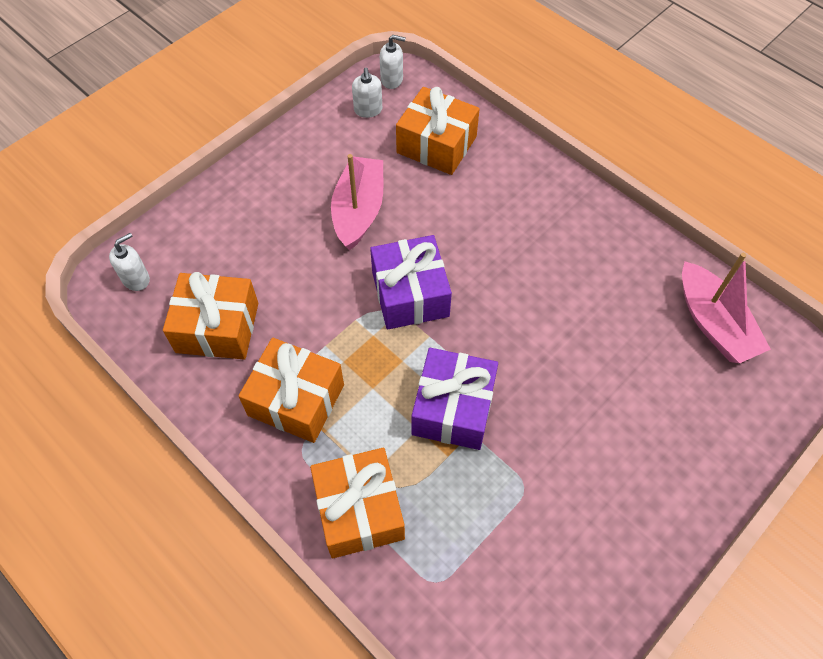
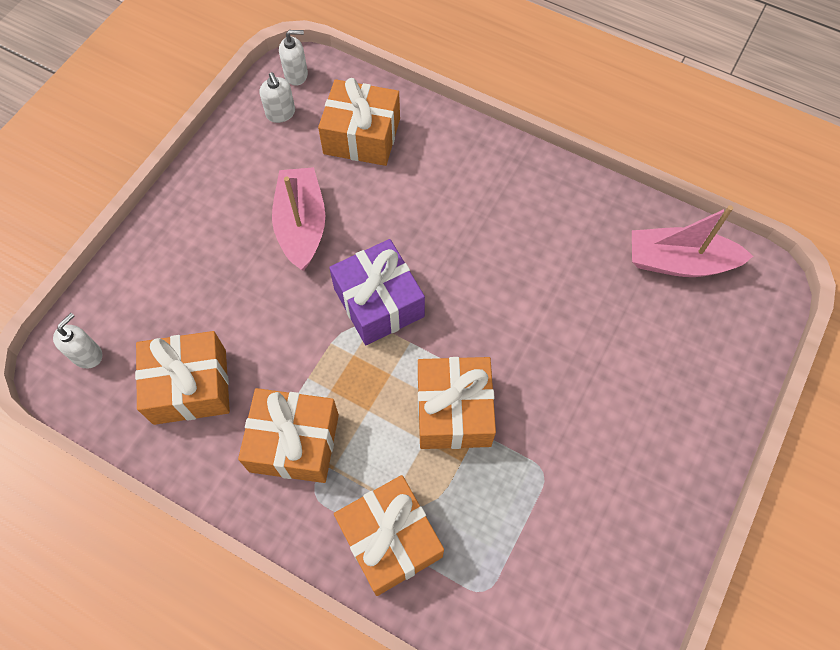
camera: 15 degrees left, 5 degrees up
(453, 408) = (453, 411): purple gift -> orange gift
(713, 324) = (679, 262): pink boat -> pink boat turned 135 degrees clockwise

